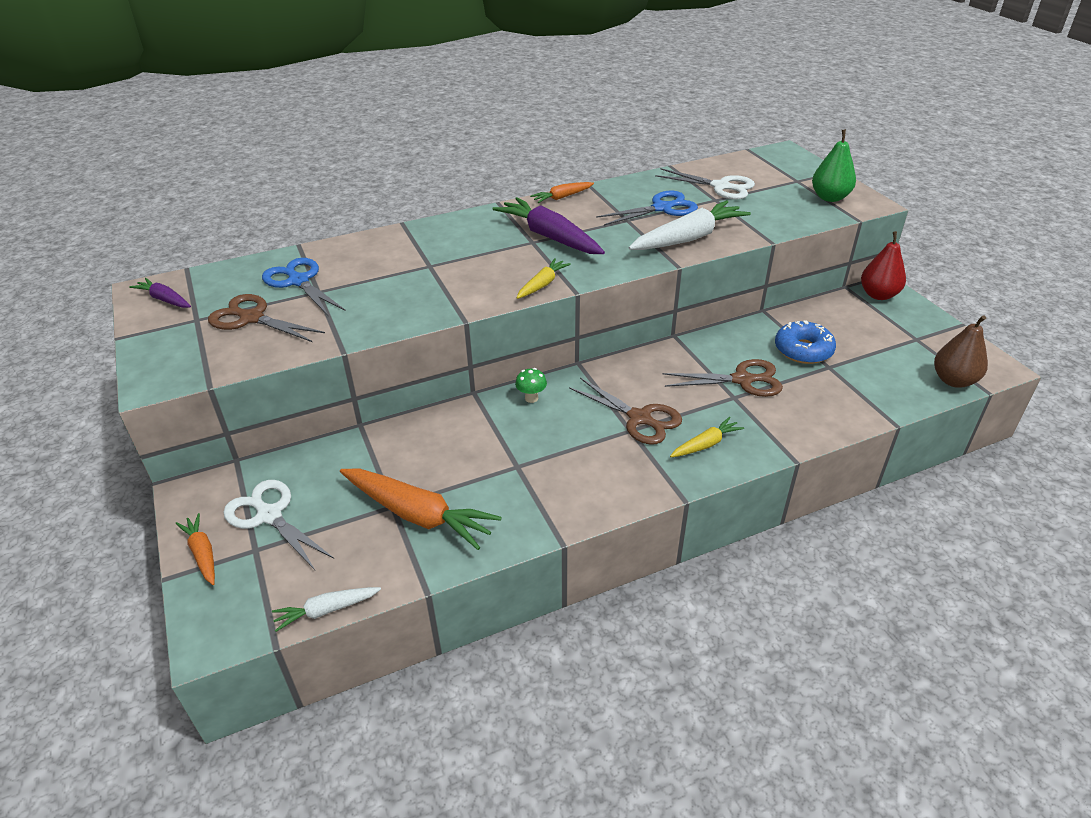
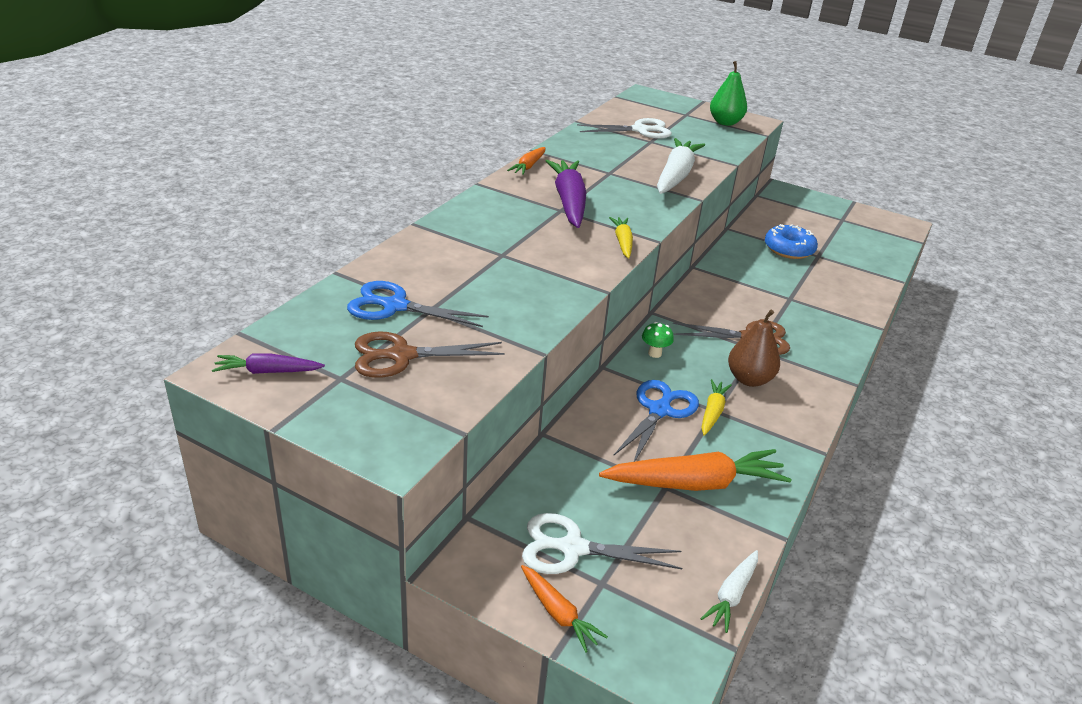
camera: 40 degrees left, 5 degrees down
(202, 553) = (558, 613): orange carrot -> orange carrot turned 150 degrees counterclockwise
(549, 237) = (569, 202): purple carrot -> purple carrot turned 75 degrees clockwise
(662, 208) = (622, 157): blue scissors -> blue scissors (659, 411)
(705, 444) = (816, 339): yellow carrot -> yellow carrot (712, 412)
(742, 380) = (779, 284): brown scissors -> none
(878, 295) = (783, 195): red pear -> none
(953, 380) = (895, 241): brown pear -> brown pear (749, 379)

